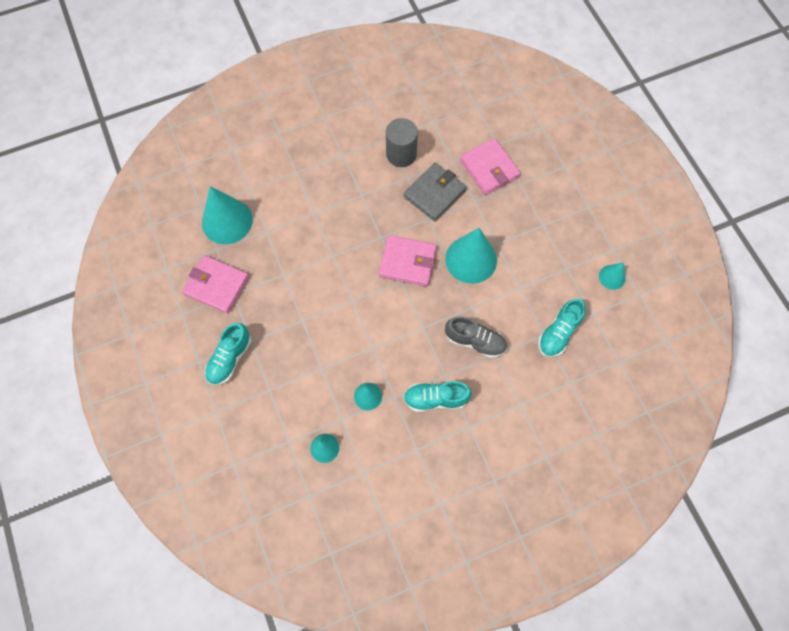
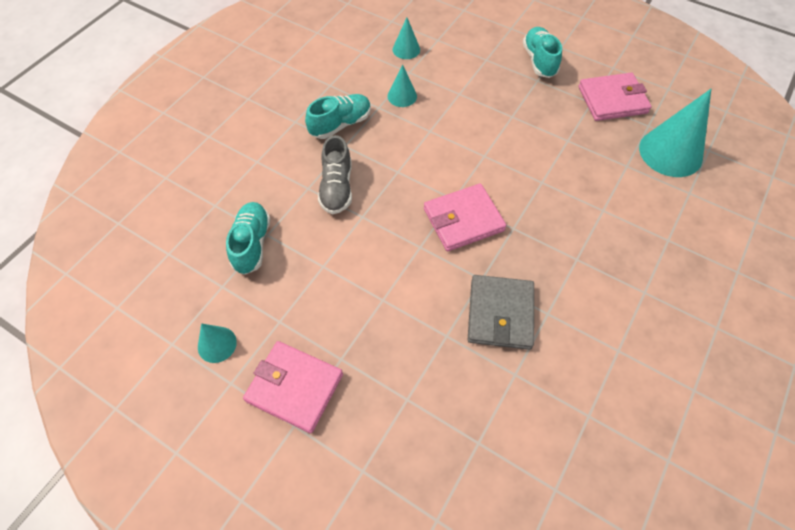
camera: 145 degrees right, 10 degrees down
(401, 154) = (583, 339): grey cylinder -> none
(471, 259) = (399, 263): turquoise cone -> none
(475, 341) = (336, 188): grey shoe -> grey shoe turned 75 degrees counterclockwise
(489, 168) = (461, 394): pink wallet -> pink wallet (294, 387)

